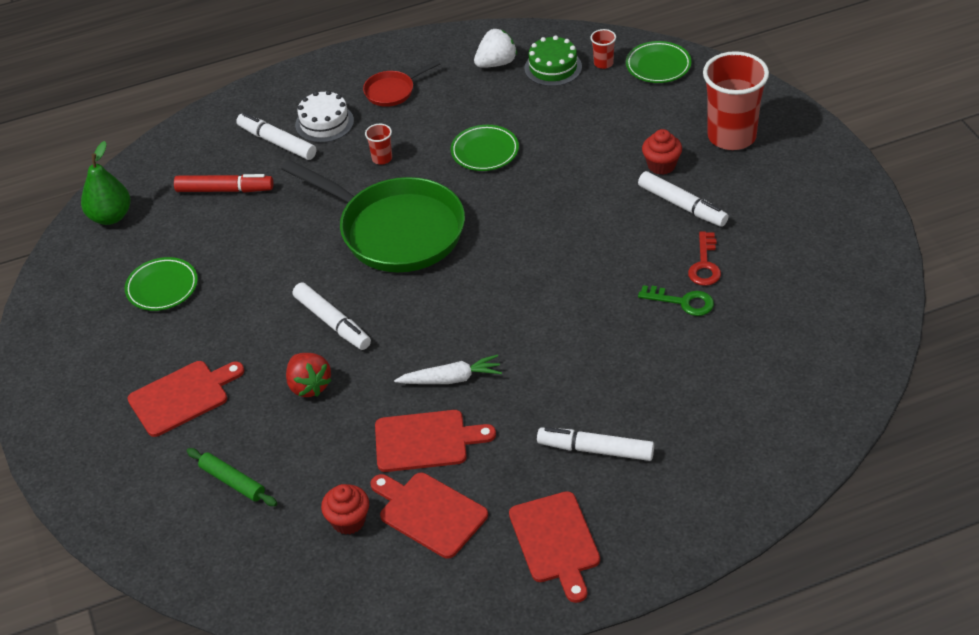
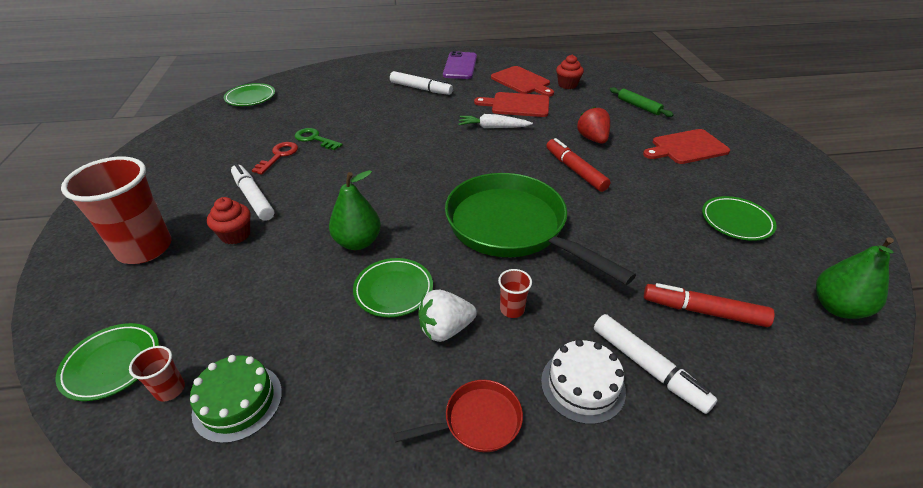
camera: 170 degrees left, 5 degrees down
(332, 322) = (575, 170): white marker -> red marker
(496, 63) = (307, 436): white strawberry -> white strawberry (445, 329)
(540, 183) = (358, 242): none -> green pear
(555, 542) = (460, 66): red cutting board -> purple phone
(849, 363) = (250, 98): none -> green plate

